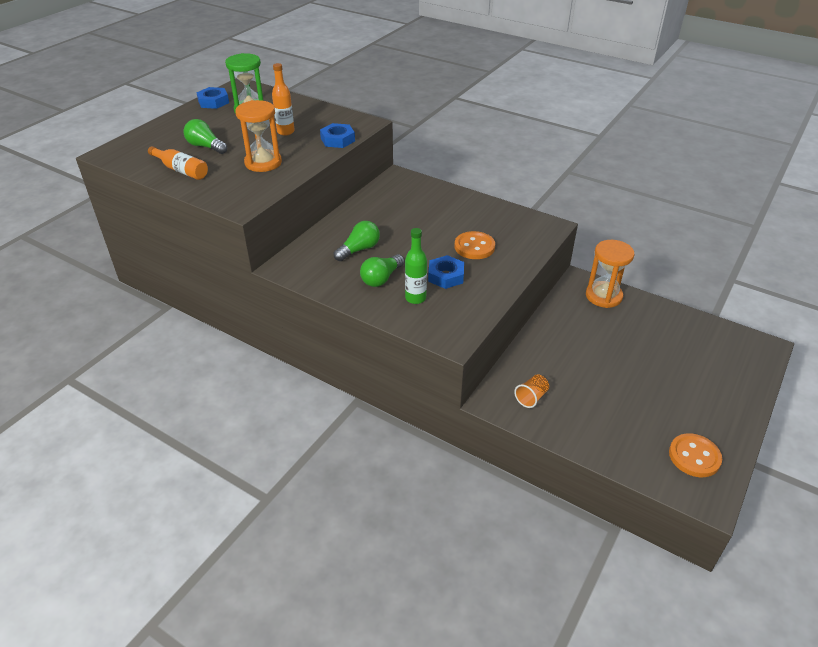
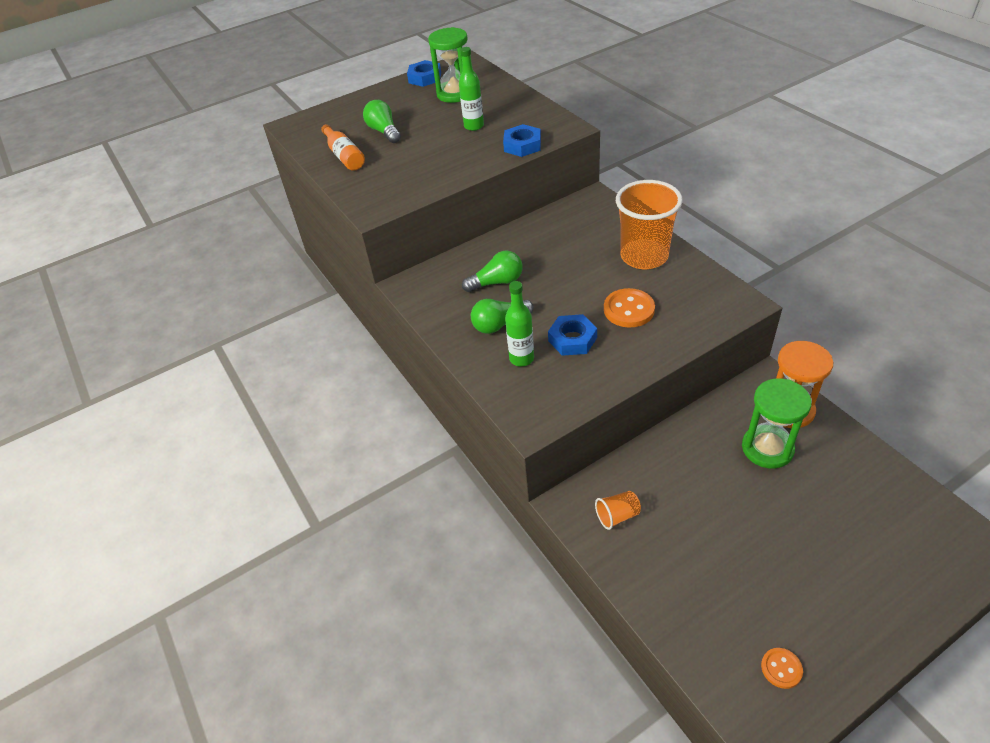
camera: 30 degrees right, 5 degrees up
(263, 163) = (427, 161): orange hourglass -> none
(285, 132) = (474, 126): orange bottle -> green bottle
(462, 209) = (644, 256): none -> orange cup
(604, 324) = (767, 448): none -> green hourglass
(694, 456) = (781, 668): orange button -> orange button, size x0.58

